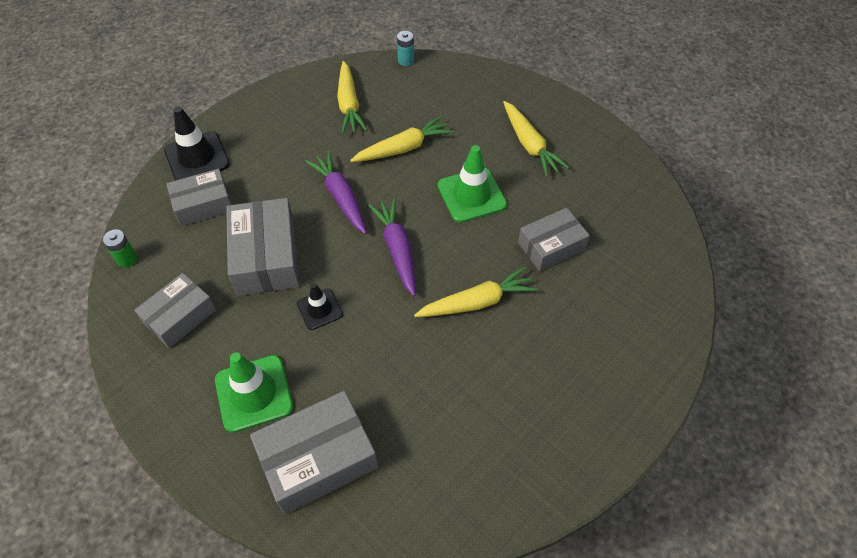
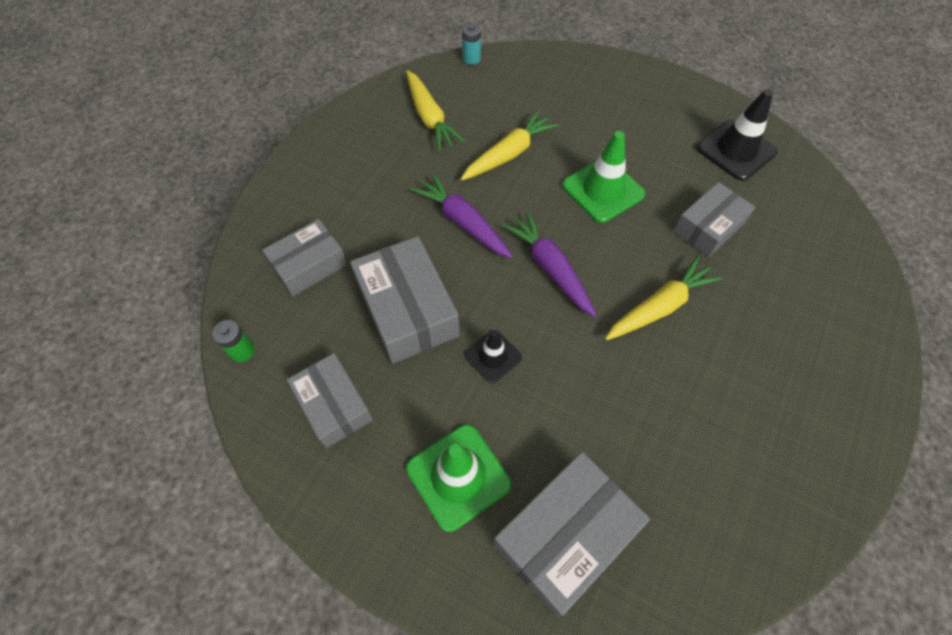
camera: 15 degrees left, 5 degrees up
(180, 316) = (334, 405): grey box -> grey box turned 60 degrees counterclockwise
(197, 157) = (280, 211): black traffic cone -> black traffic cone (736, 150)
(529, 145) = (639, 124): yellow carrot -> none

